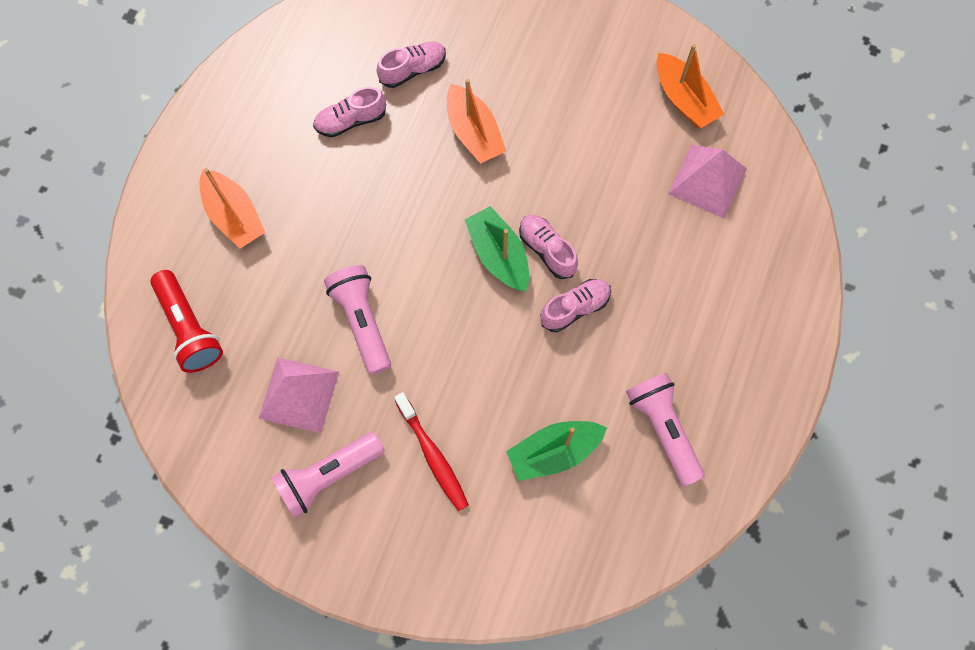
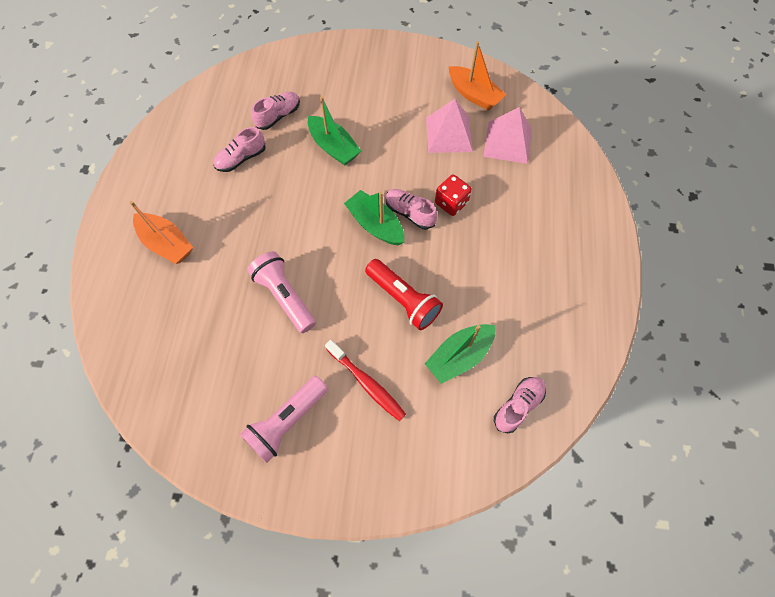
camera: 15 degrees left, 5 degrees down
(189, 328) = (148, 335): red flashlight -> red flashlight (403, 299)
(299, 394) = (248, 363): pink pyramid -> pink pyramid (448, 134)
(474, 133) = (333, 147): orange boat -> green boat
(575, 308) = (442, 248): pink shoe -> pink shoe (518, 406)
(605, 249) = (451, 203): none -> red dice
(663, 429) = (535, 318): pink flashlight -> none

